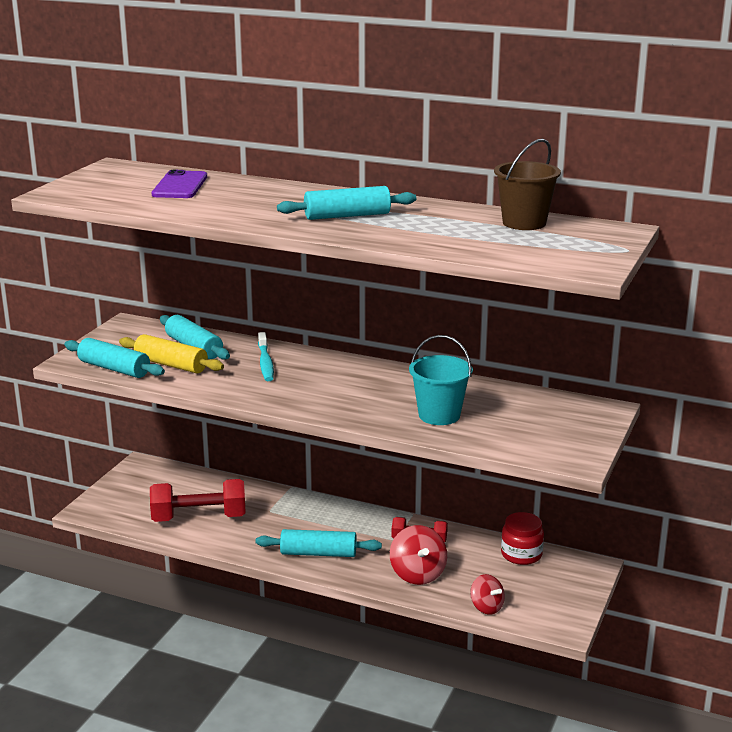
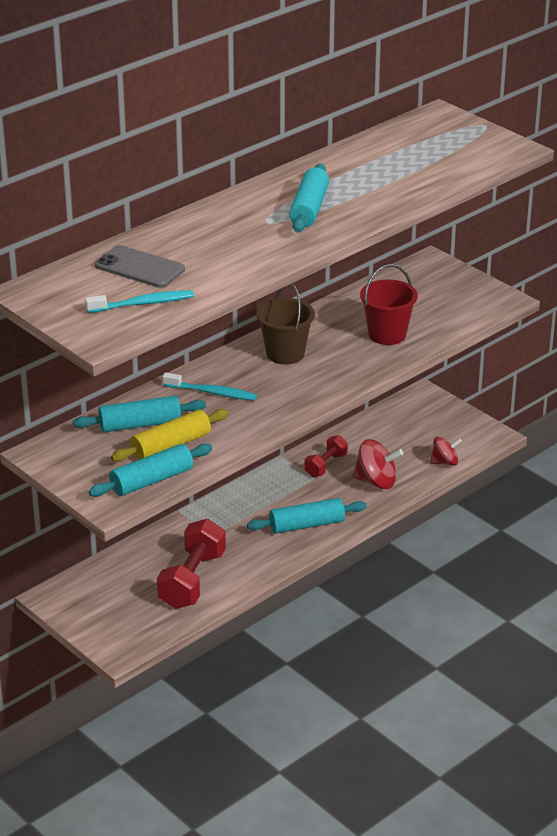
camera: 65 degrees left, 10 degrees up
(119, 196) = (143, 304): none -> turquoise toothbrush
(180, 186) = (139, 267): purple phone -> grey phone
(318, 553) = (307, 525): turquoise rolling pin -> turquoise rolling pin turned 45 degrees clockwise
(439, 415) = (387, 334): turquoise bucket -> red bucket
(521, 554) = (384, 421): red jar -> none
(524, 223) = (392, 143): brown bucket -> brown bucket (285, 354)

